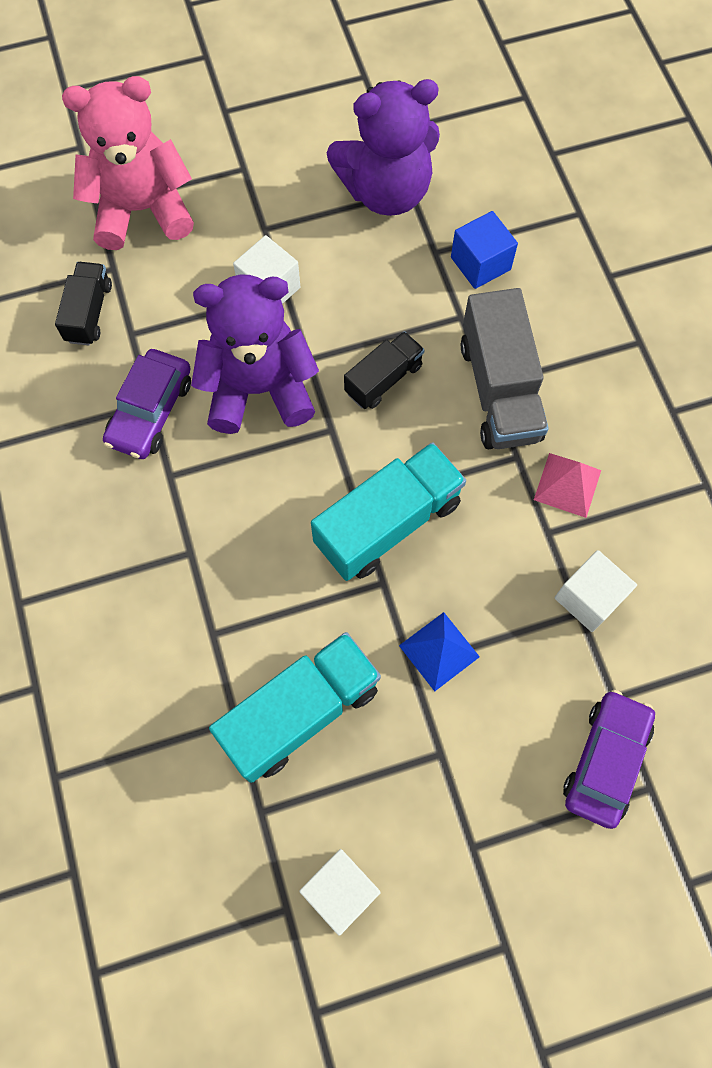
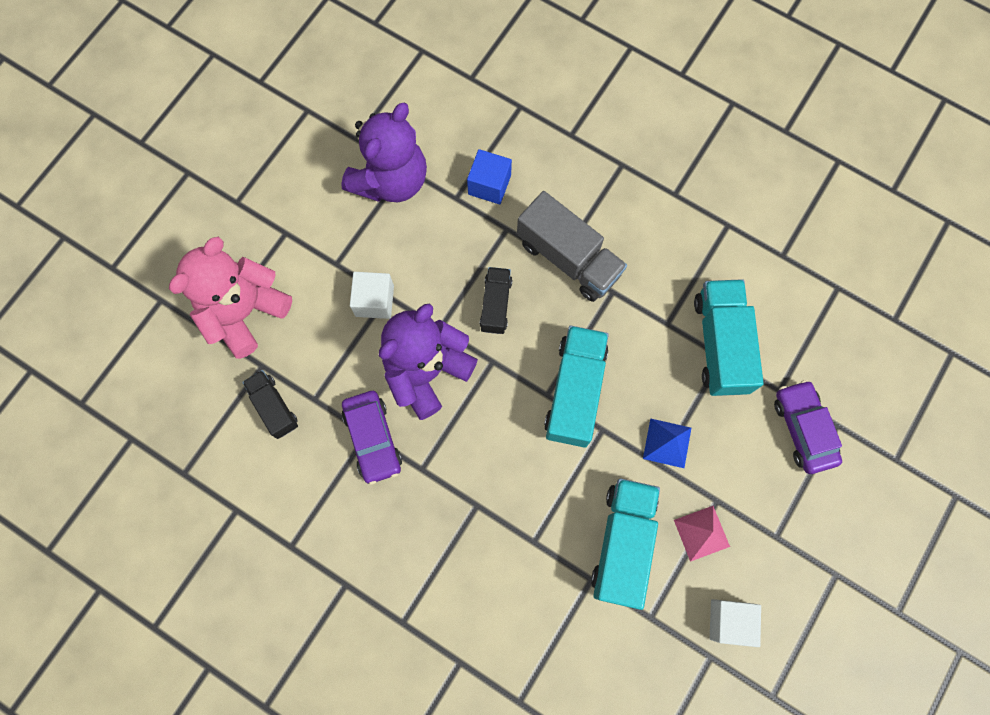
camera: 40 degrees left, 5 degrees up
(567, 485) = (654, 286): pink pyramid -> pink pyramid (701, 533)
(588, 598) = (720, 344): white cube -> turquoise truck

